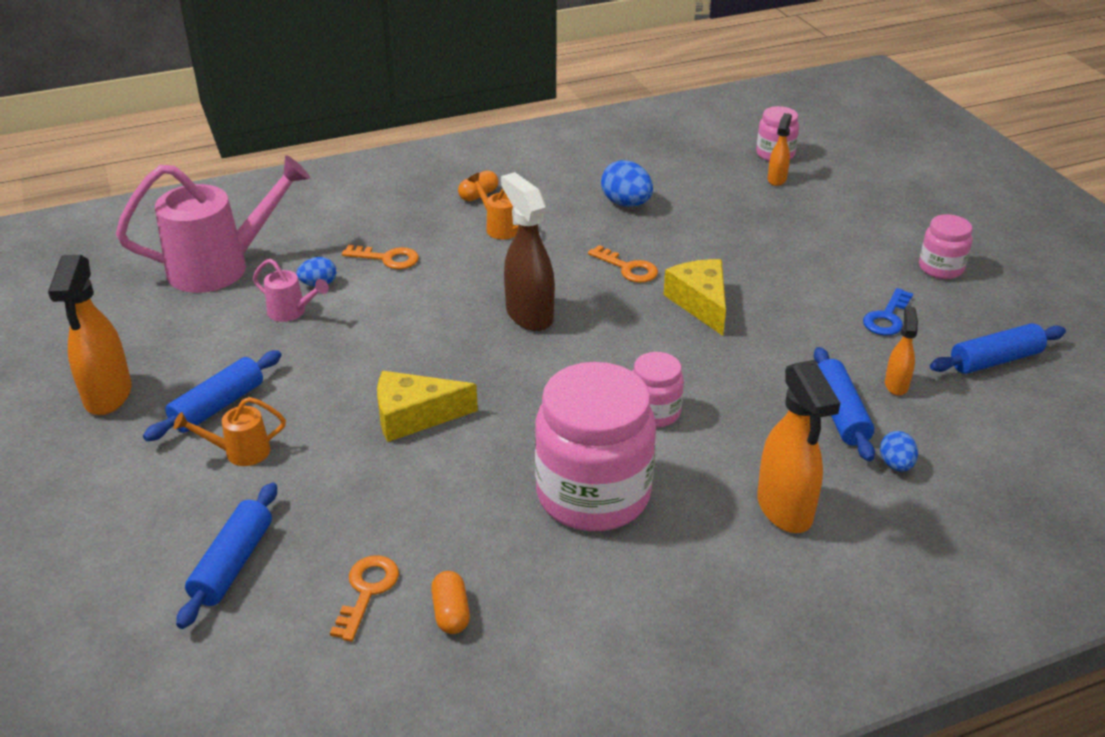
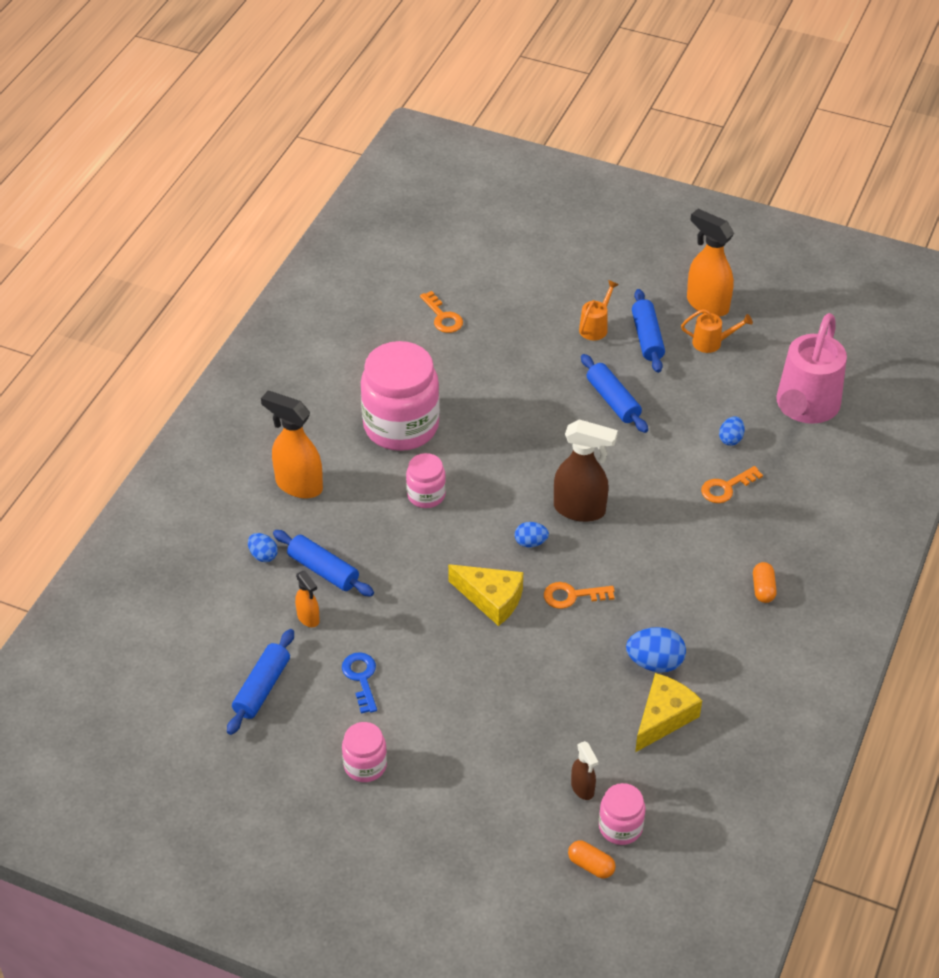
camera: 135 degrees right, 10 degrees up
(232, 564) = (515, 287): blue rolling pin -> blue rolling pin (613, 400)
(291, 312) = (711, 411): pink watering can -> none
(414, 416) = (545, 402): yellow cheese -> yellow cheese (664, 718)
(451, 613) = (396, 333): orange capsule -> orange capsule (591, 865)
(499, 227) = (702, 568): orange watering can -> orange watering can (711, 343)
(609, 319) = (530, 542): none -> blue egg
(777, 179) = (583, 788): orange spray bottle -> brown spray bottle

